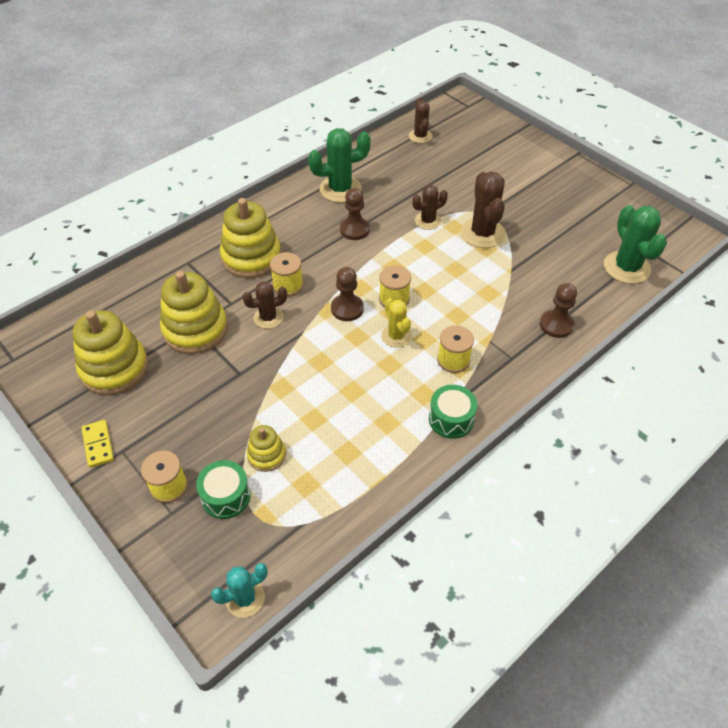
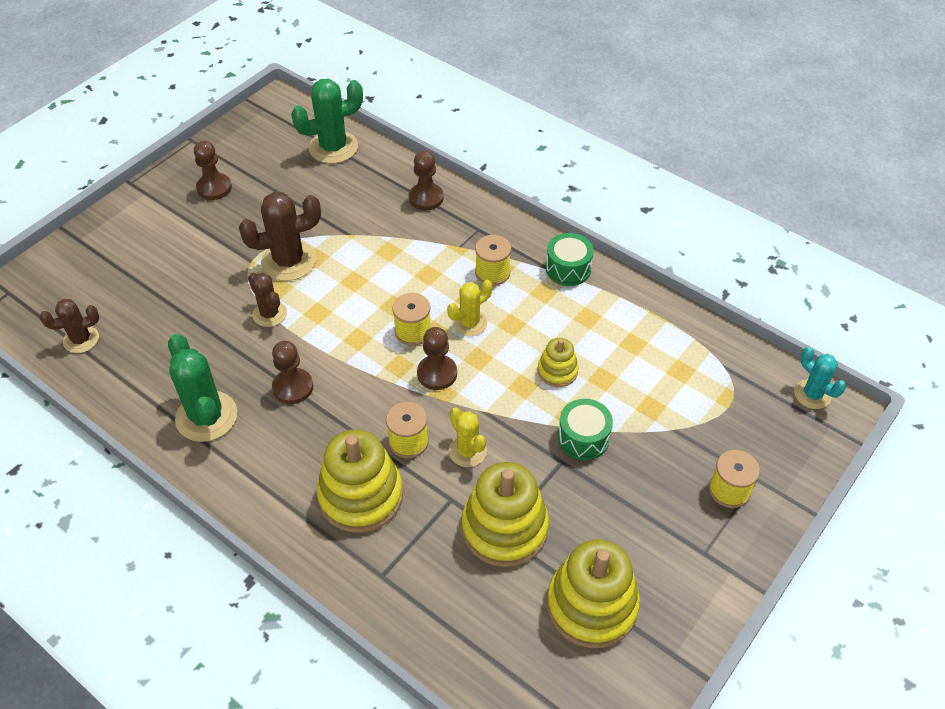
camera: 100 degrees left, 0 degrees up
(98, 445) = (706, 581): yellow domino -> none
(226, 496) = (720, 434): green drum -> green drum (583, 438)
(266, 455) = (660, 410): yellow stacking toy -> yellow stacking toy (557, 371)
(268, 317) = (467, 451): brown cactus -> yellow cactus
(571, 195) = (214, 188): none -> brown pawn

